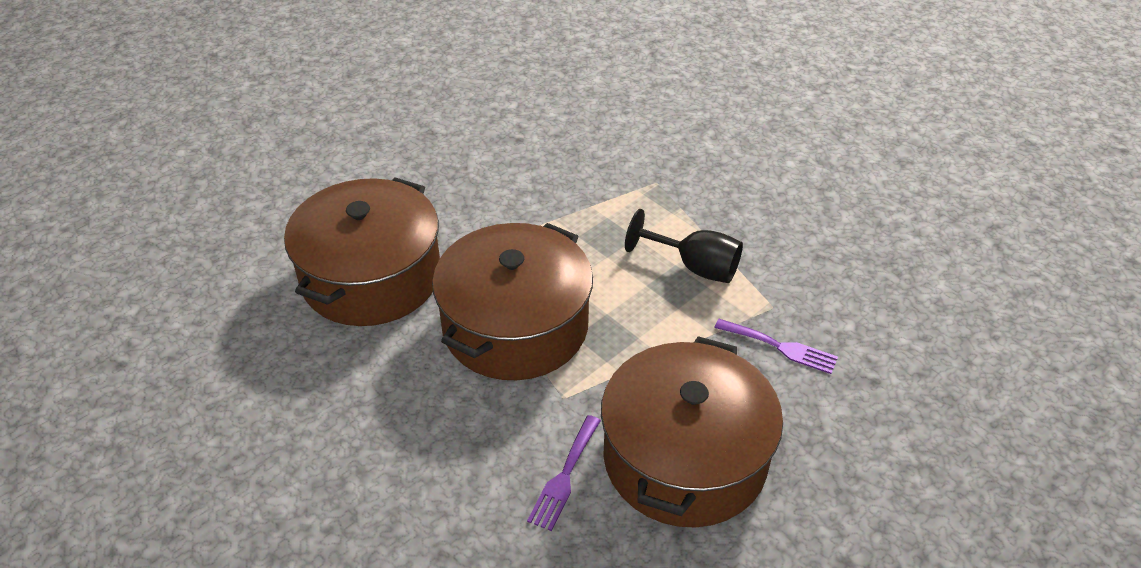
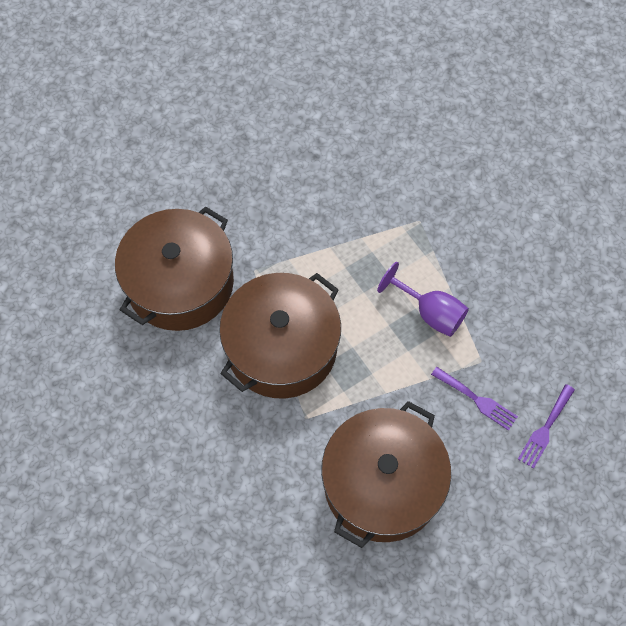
camera: 10 degrees right, 20 degrees up
(564, 476) = (294, 484): purple fork -> purple fork (545, 429)
(695, 267) = (430, 313): black goblet -> purple goblet

